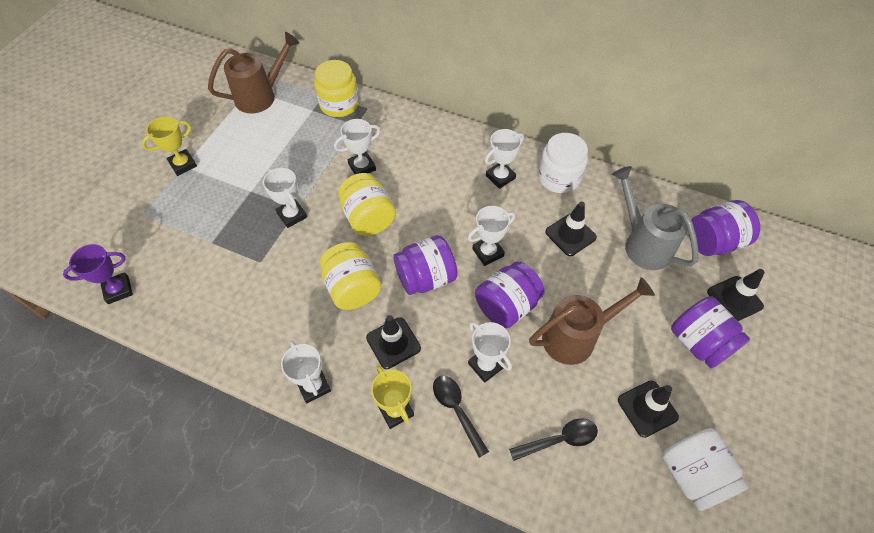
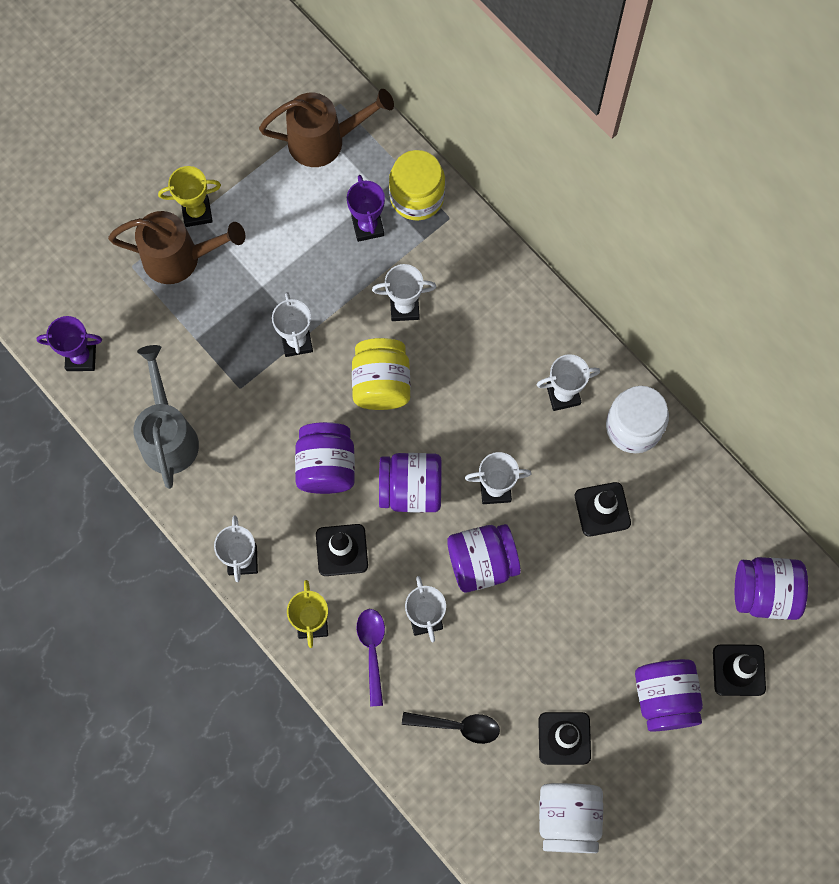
camera: 25 degrees right, 15 degrees up
(313, 131) = (368, 226): none -> purple trophy
(352, 288) = (326, 466): yellow jar -> purple jar
(456, 410) = (372, 650): black spoon -> purple spoon
(576, 337) = (536, 631): brown watering can -> brown watering can (180, 258)
(643, 243) = (680, 558): grey watering can -> grey watering can (168, 436)

